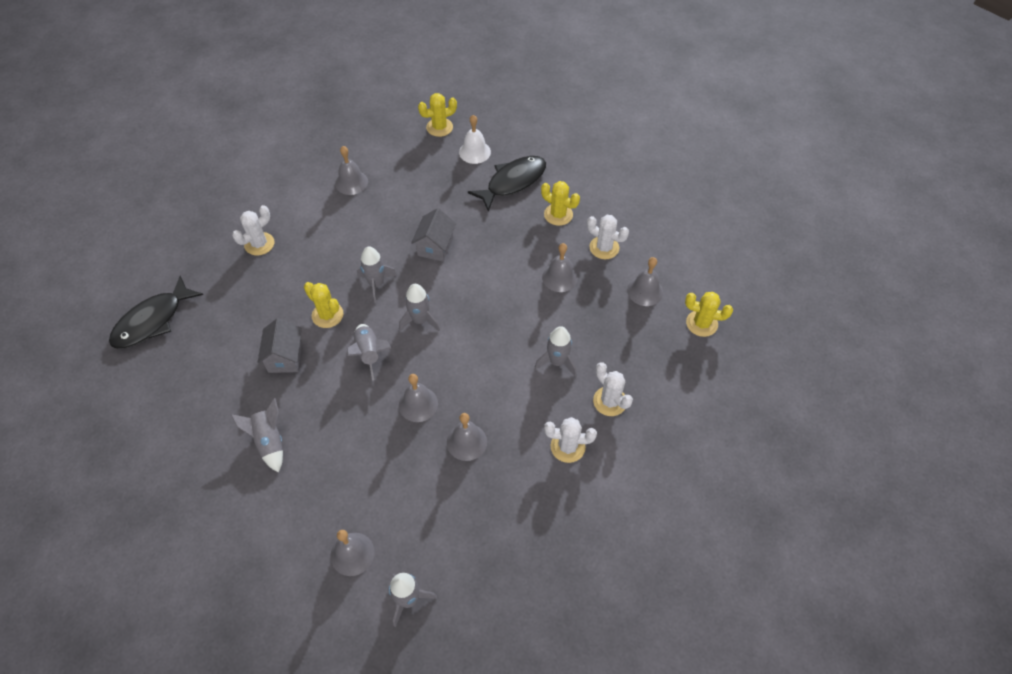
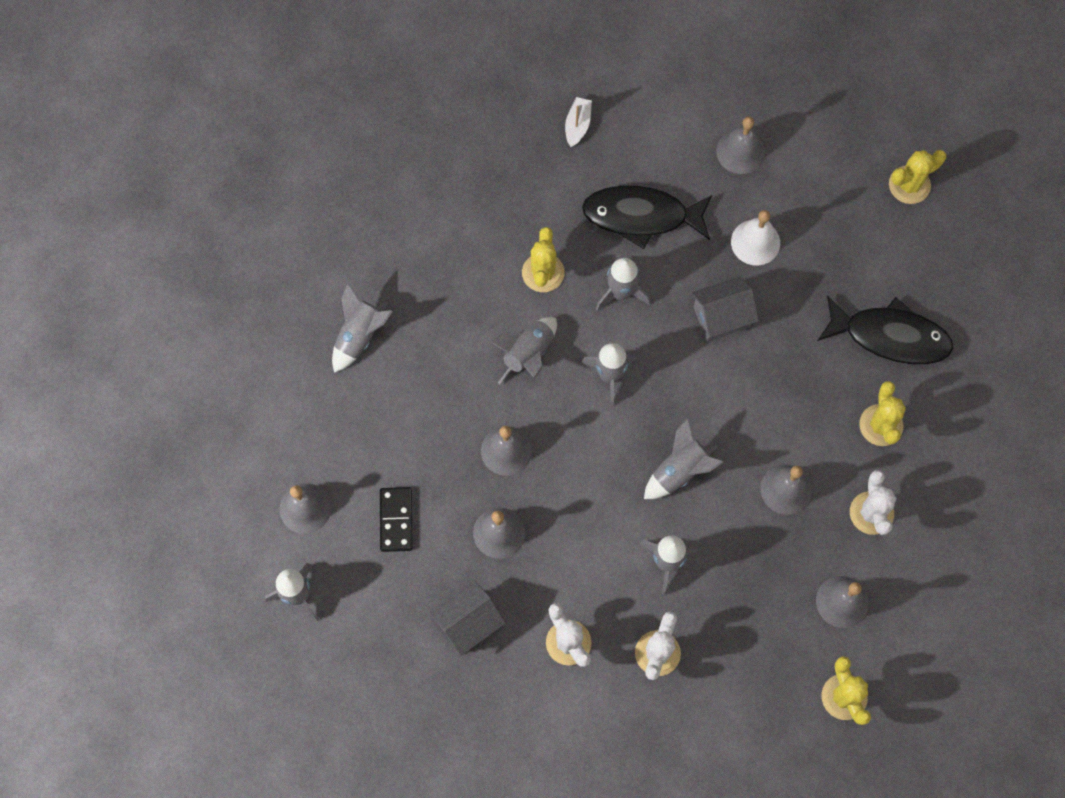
camera: 55 degrees right, 15 degrees up
(152, 321) = (405, 104): black fish -> black fish (641, 216)
(259, 244) = (577, 125): white cactus -> white boat
(285, 357) = (461, 272): grey house -> grey house (468, 623)
(409, 499) = (396, 520): none -> black domino
(439, 127) = (909, 185): yellow cactus -> yellow cactus turned 60 degrees counterclockwise
(474, 152) = (903, 256): white bell -> white bell (755, 242)
(507, 321) = (679, 471): none -> grey rocket

